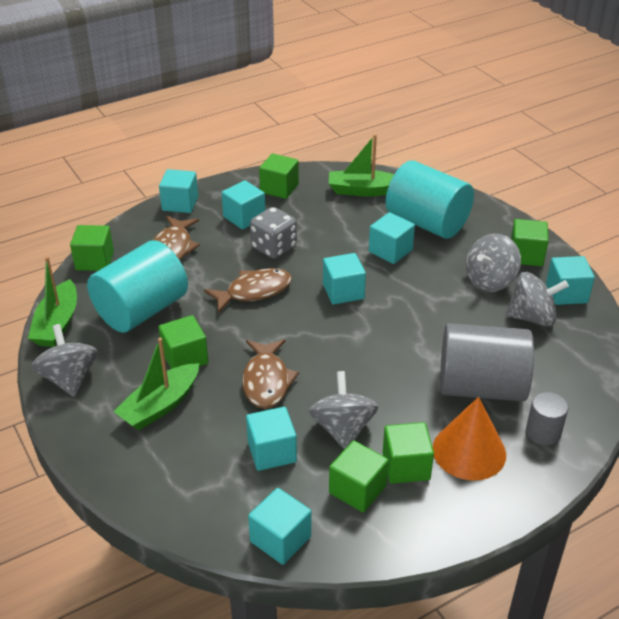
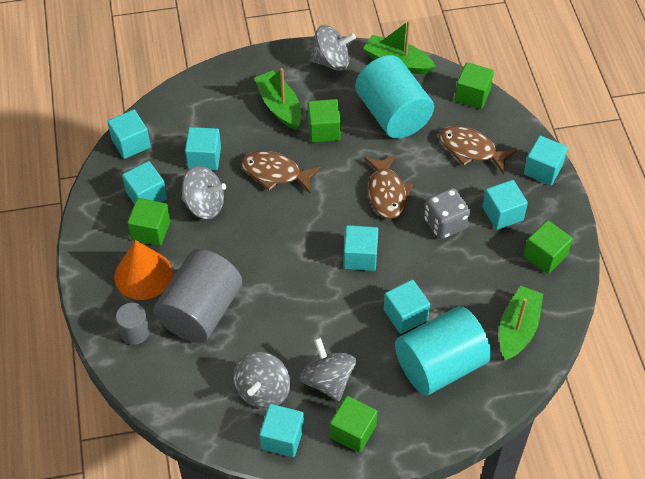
camera: 110 degrees right, 15 degrees up
(357, 489) = (146, 196): green cube -> turquoise cube

